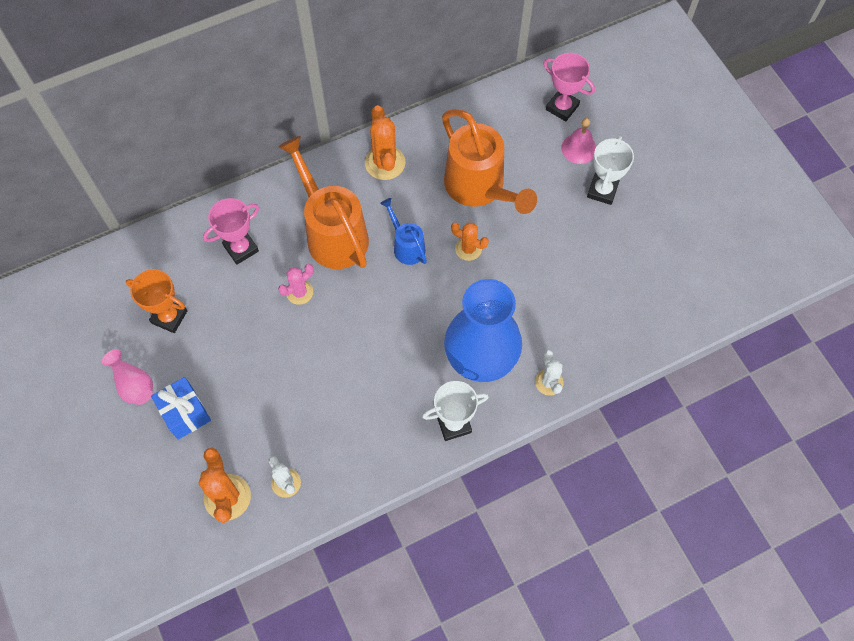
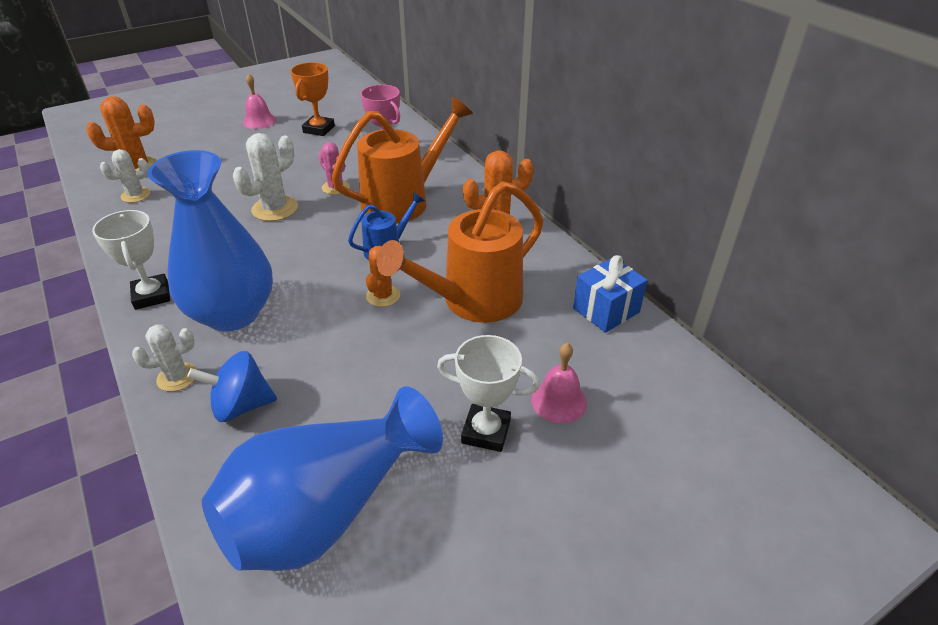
camera: 85 degrees right, 25 degrees down
(133, 384) = (259, 121): pink vase -> pink bell
(185, 413) = (225, 144): blue gift -> blue gift (606, 310)
(331, 343) = (275, 209): none -> white cactus
(562, 107) = (628, 379): pink trophy -> none
(577, 334) = (241, 405): none -> blue spinning top
(657, 276) = (327, 510): none -> blue vase

